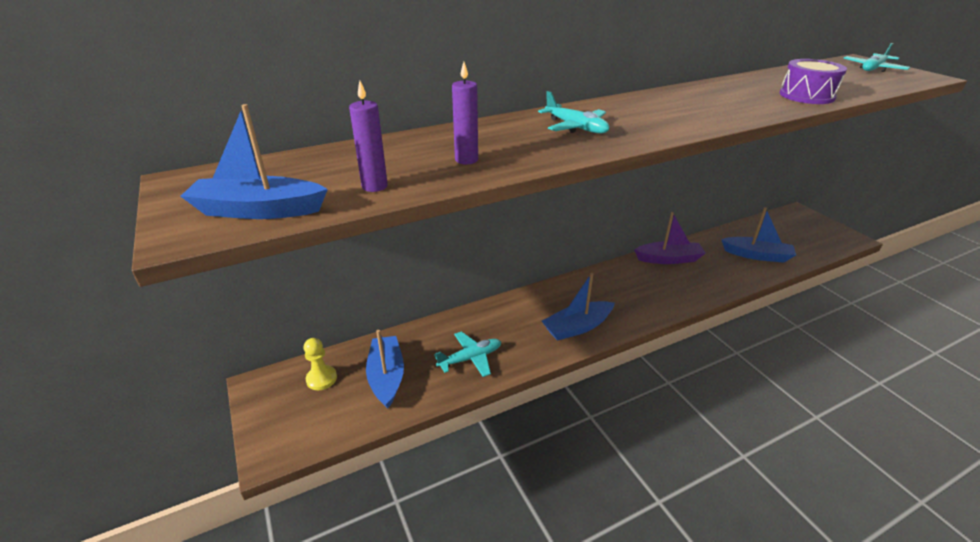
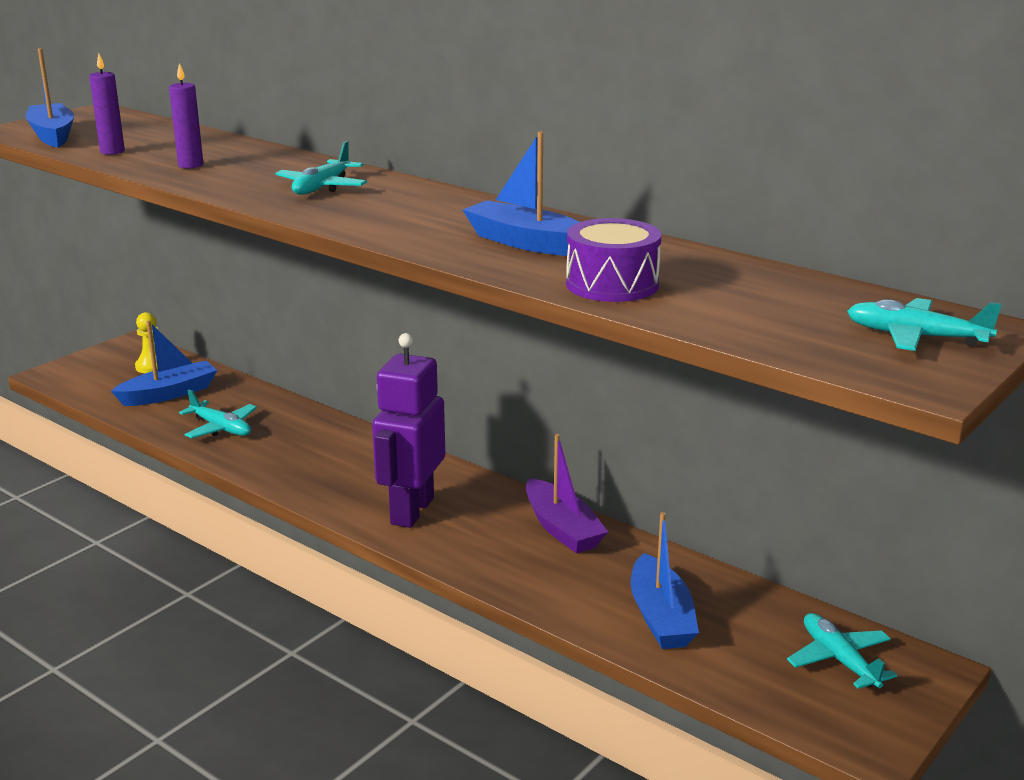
camera: 65 degrees right, 10 degrees down
(577, 327) = (321, 480): blue boat -> blue boat (526, 243)
(632, 301) = (411, 511): none -> purple robot
(792, 226) = (839, 659): none -> turquoise plane

